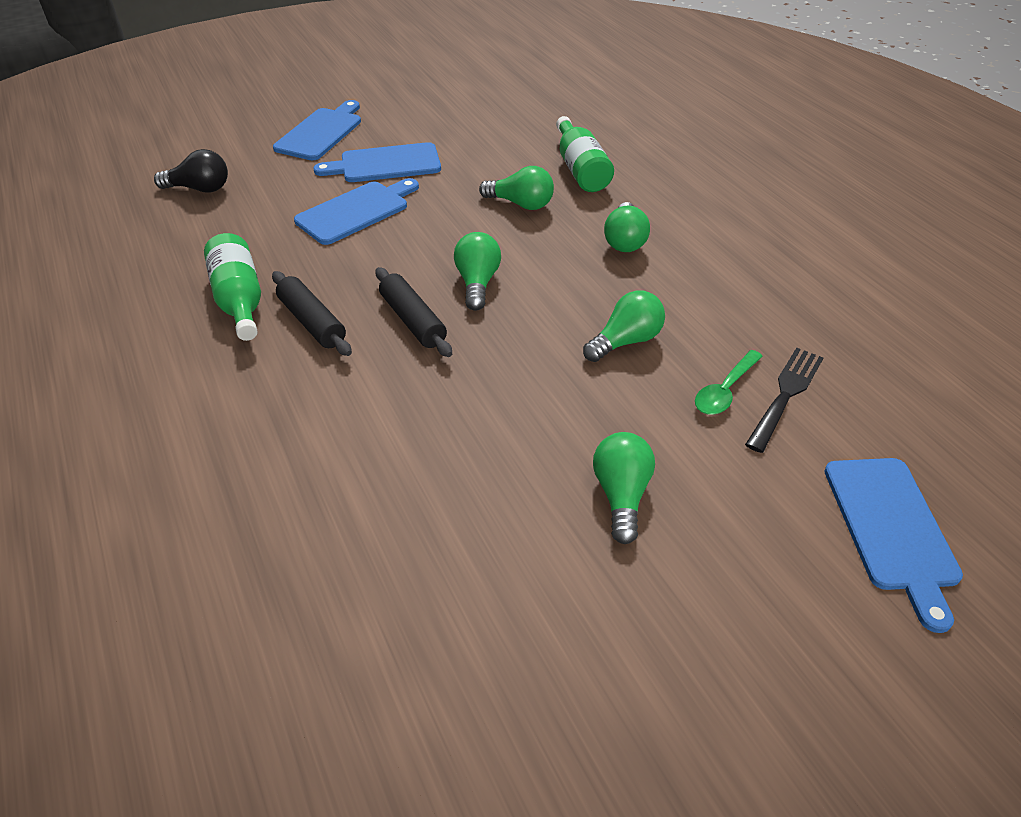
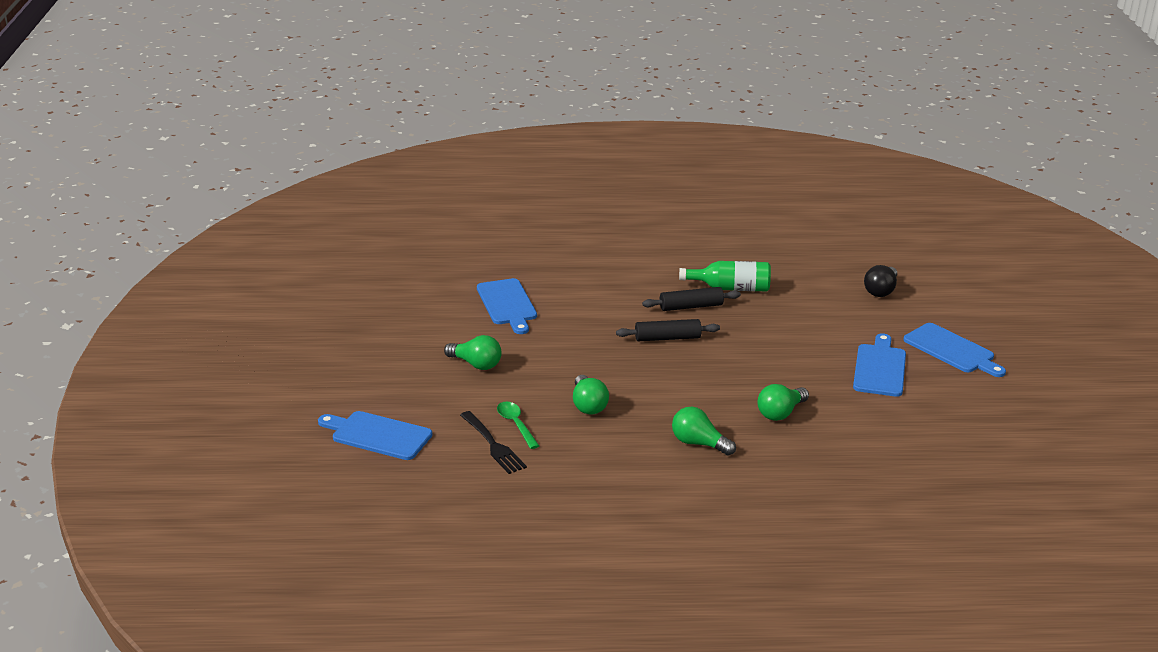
camera: 115 degrees right, 15 degrees down
(356, 211) = (813, 343): blue cutting board -> blue cutting board (507, 304)
(477, 283) = (690, 369): green light bulb -> none
(580, 169) = (819, 458): green bottle -> none

